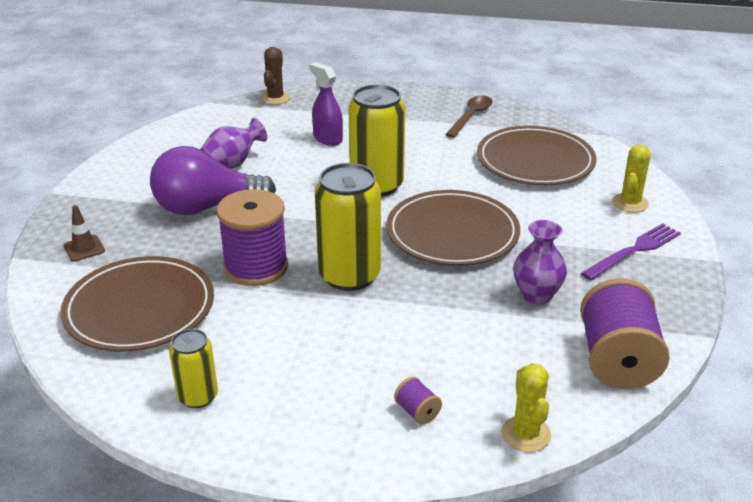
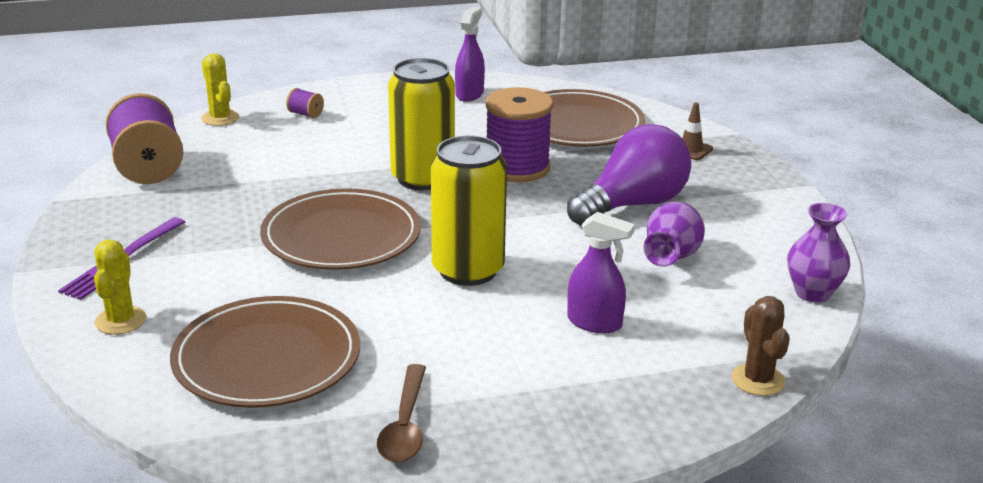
camera: 155 degrees right, 5 degrees down
(198, 396) = (469, 94): yellow can -> purple spray bottle
(536, 295) = (230, 198): purple vase -> purple vase (812, 293)

